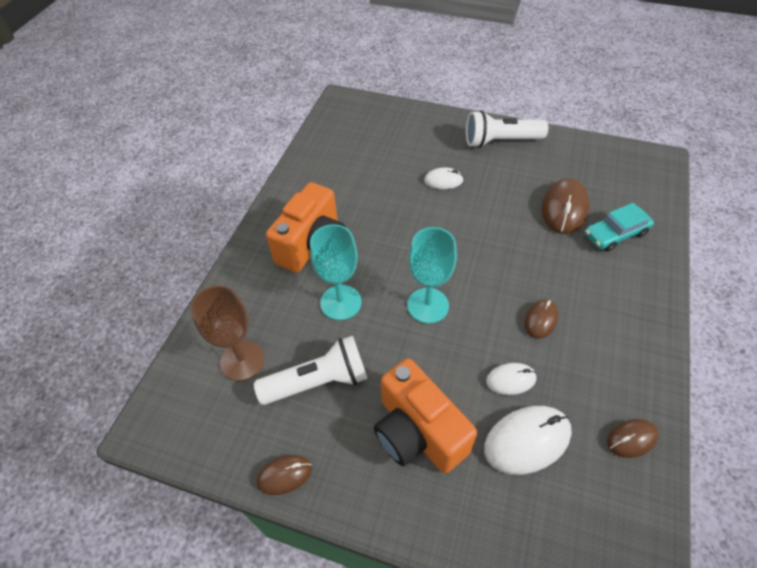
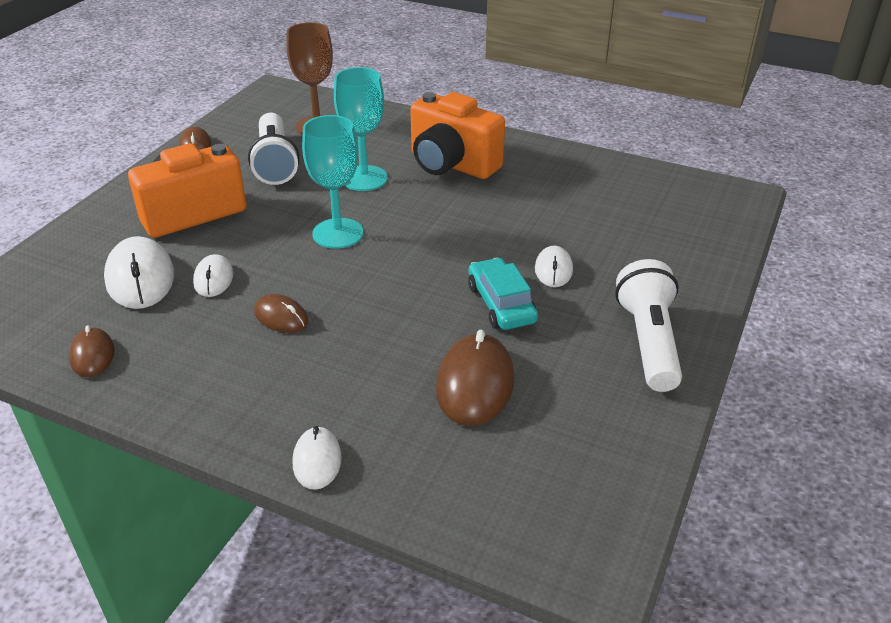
camera: 95 degrees right, 15 degrees down
(564, 208) = (475, 384): brown mouse -> brown mouse turned 75 degrees clockwise
(615, 234) = (406, 431): turquoise car -> turquoise car (501, 304)
(657, 271) = (317, 460): none -> white mouse

